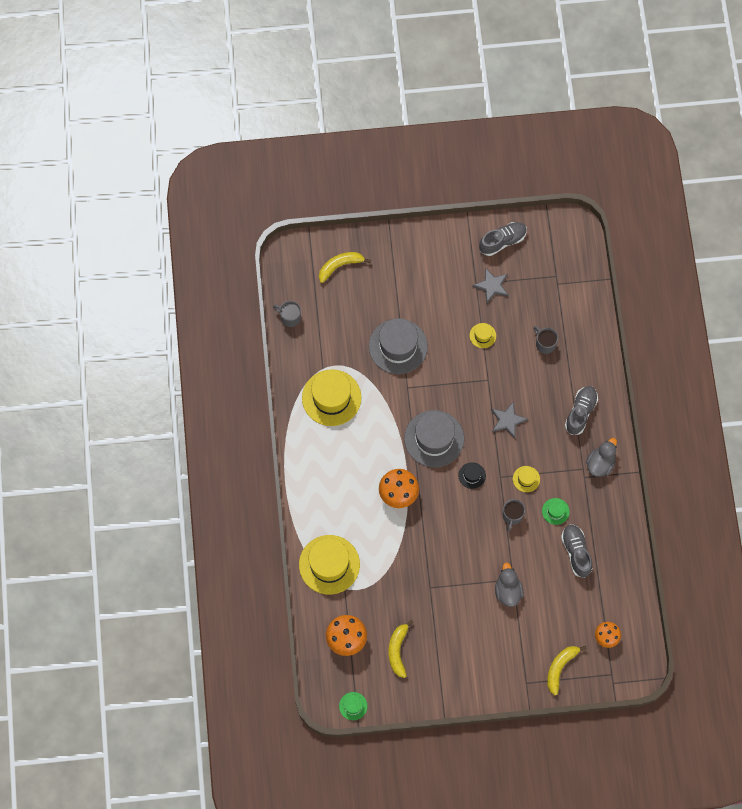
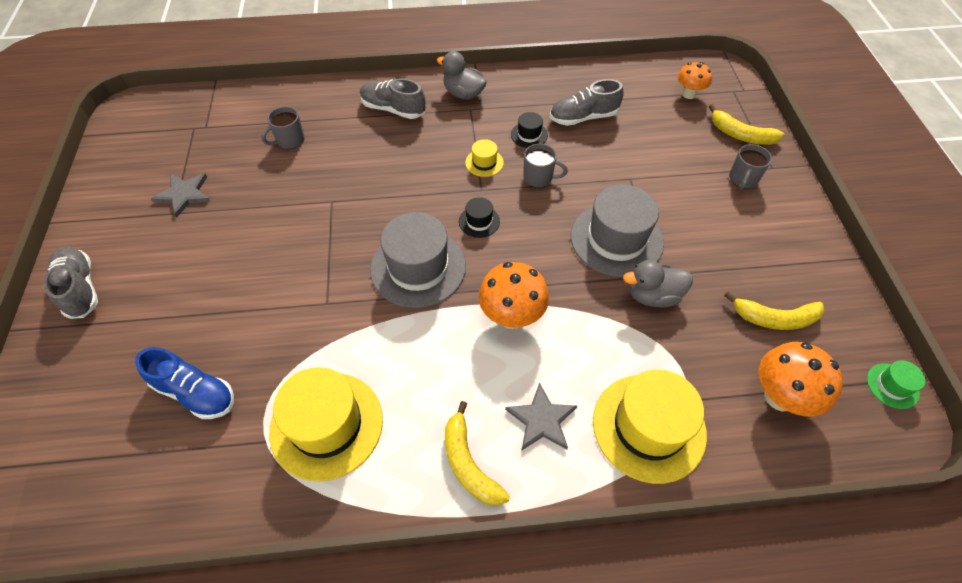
camera: 90 degrees left, 15 degrees down
(290, 317) = (141, 508): grey mug -> grey mug (742, 179)
(340, 266) = (66, 411): yellow banana -> yellow banana (469, 463)
(350, 328) = (195, 392): none -> blue shoe
(398, 346) = (250, 316): grey hat -> grey hat (616, 239)
(482, 335) = (260, 206): yellow hat -> none
(502, 241) = (117, 181): grey shoe -> grey shoe (80, 288)
(507, 420) = (396, 180): grey star -> grey star (541, 420)
(508, 591) = (648, 184): grey duck -> grey duck (653, 296)
(555, 511) = (529, 135): green hat -> black hat

